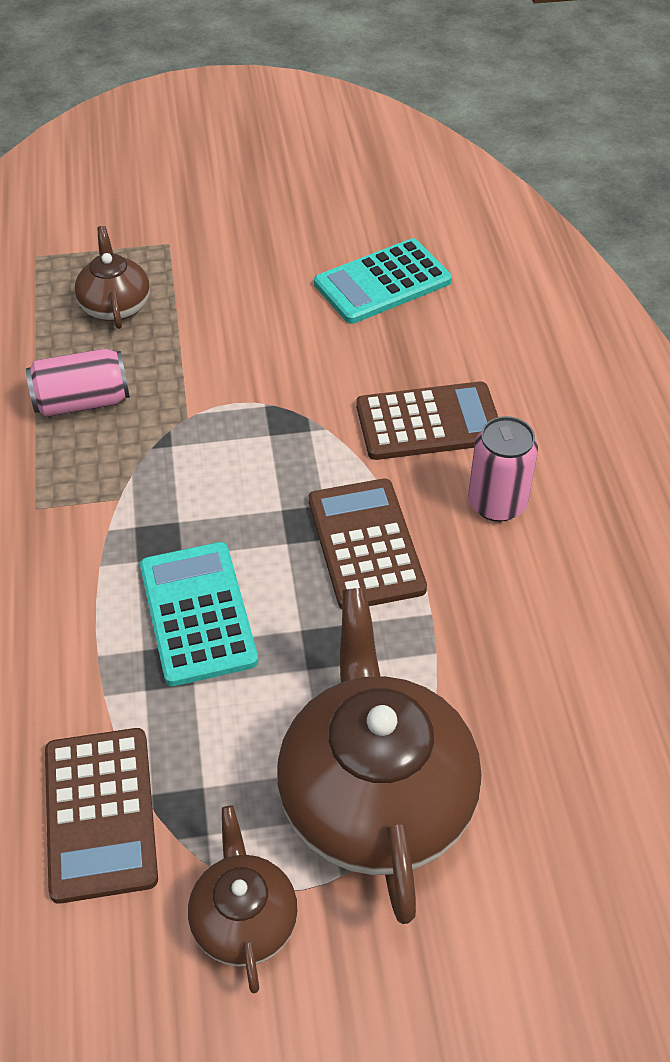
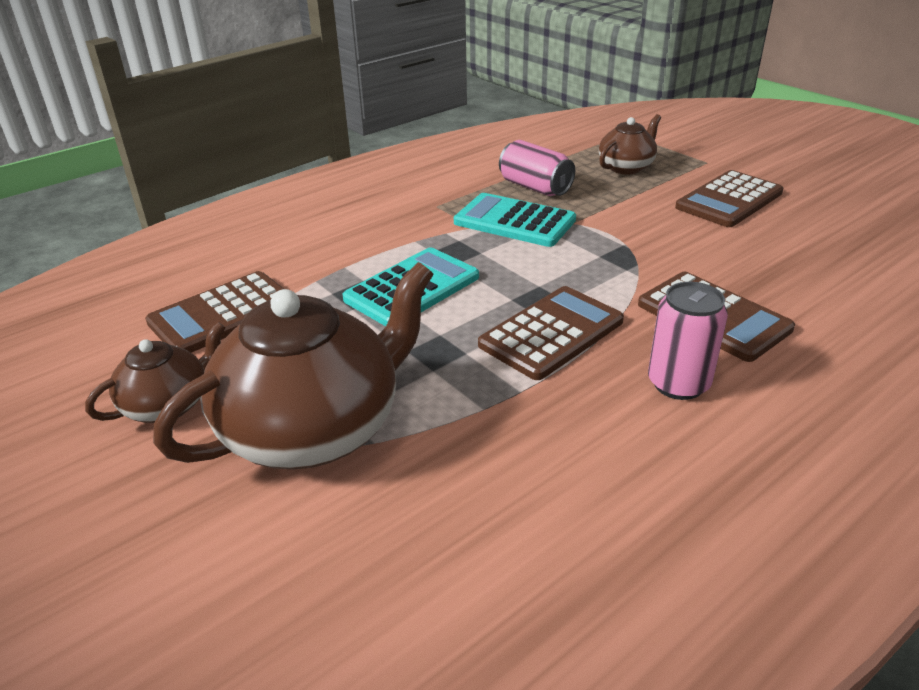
camera: 60 degrees right, 15 degrees down
(257, 281) = (729, 200): none -> brown calculator
(382, 282) = (818, 244): turquoise calculator -> turquoise calculator (514, 221)

